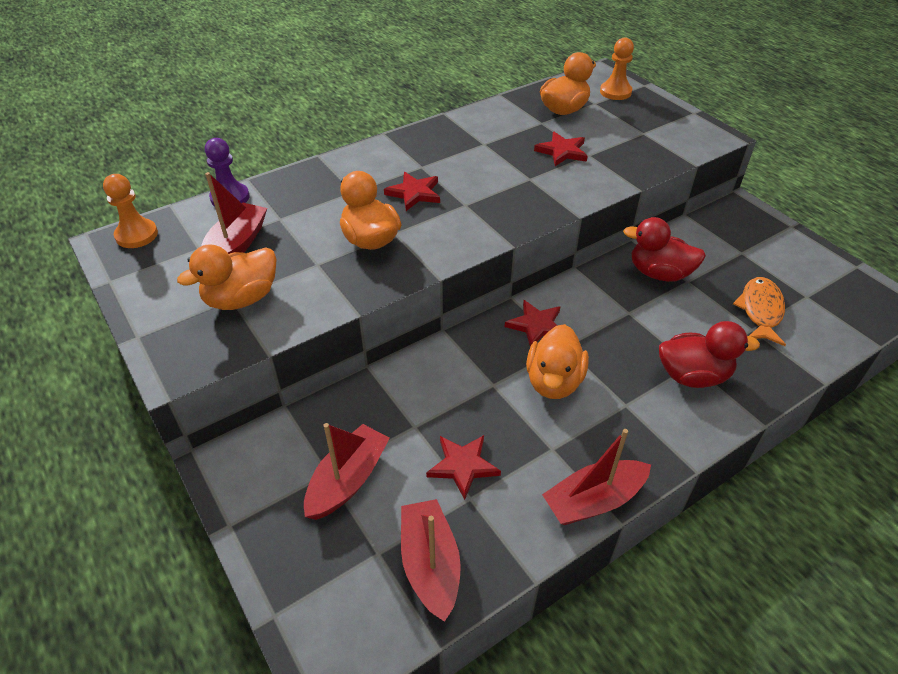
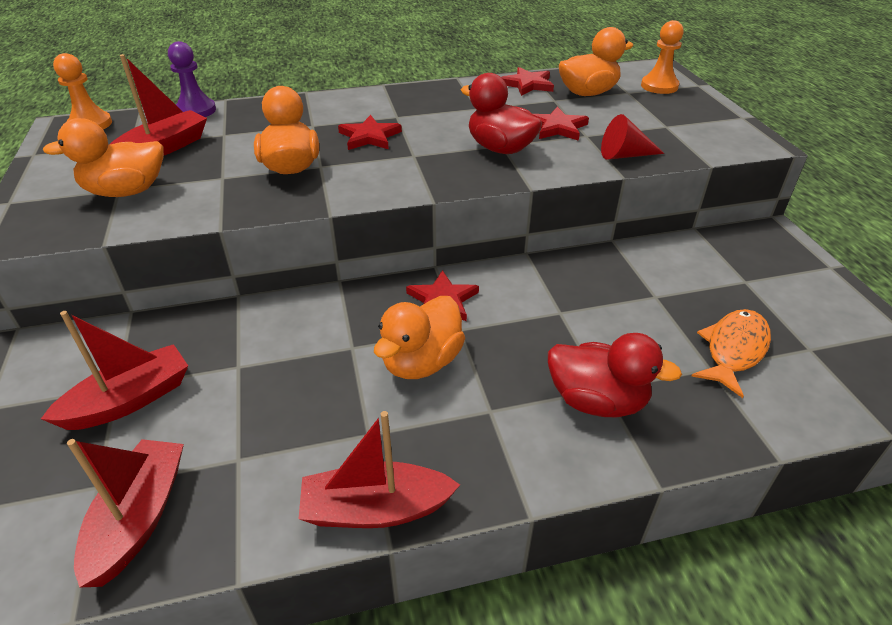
camera: 20 degrees right, 5 degrees down
(463, 466) = (256, 422): red star -> red star (527, 84)
(629, 169) = (624, 155): none -> red cone
(659, 273) = (624, 280): red duck -> red duck (500, 148)

